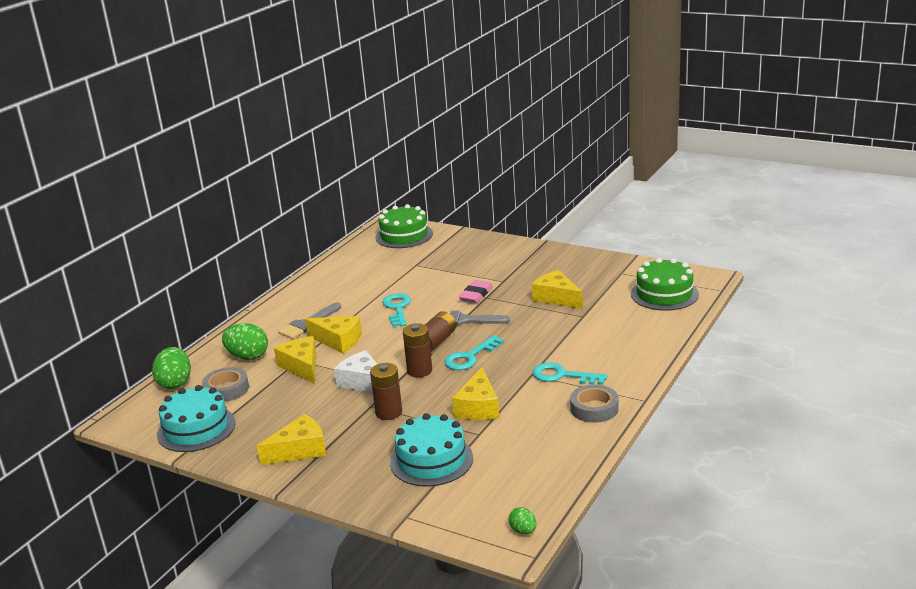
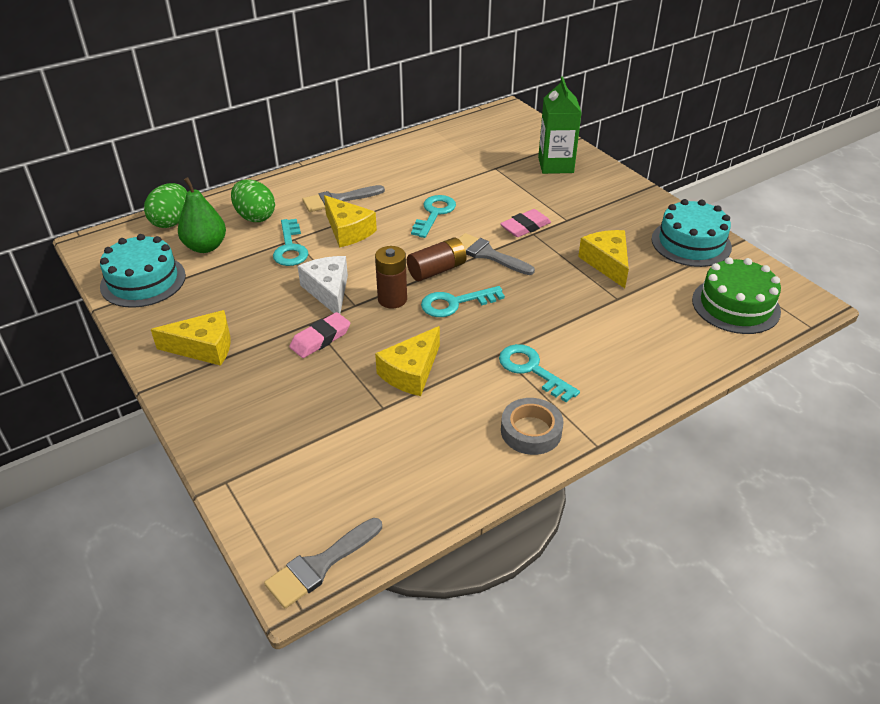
camera: 25 degrees right, 15 degrees up
(226, 389) = (205, 247): grey tape -> green pear
(302, 366) = (290, 248): yellow cheese -> turquoise key
(389, 412) = (320, 339): brown battery -> pink eraser
(404, 235) = (512, 129): green cake -> none
(431, 460) = (309, 419): turquoise cake -> turquoise cake (691, 243)
(461, 249) = (555, 165): none -> green carton
(523, 531) = (320, 565): green egg -> grey brush

